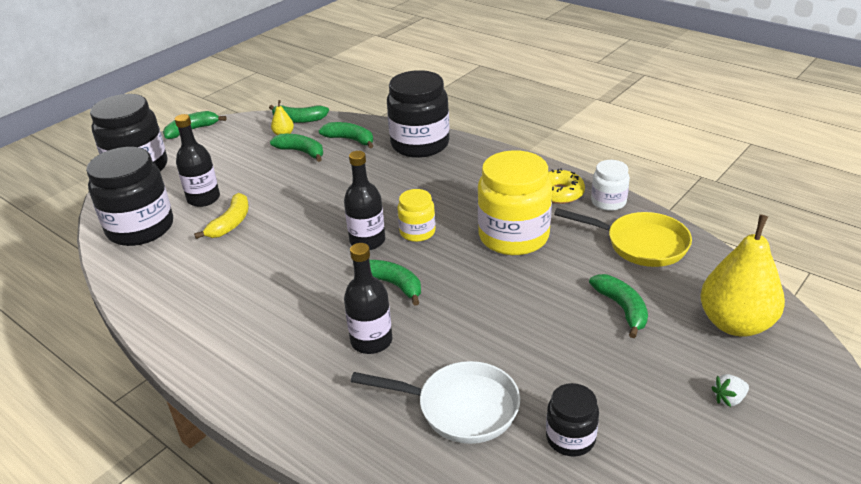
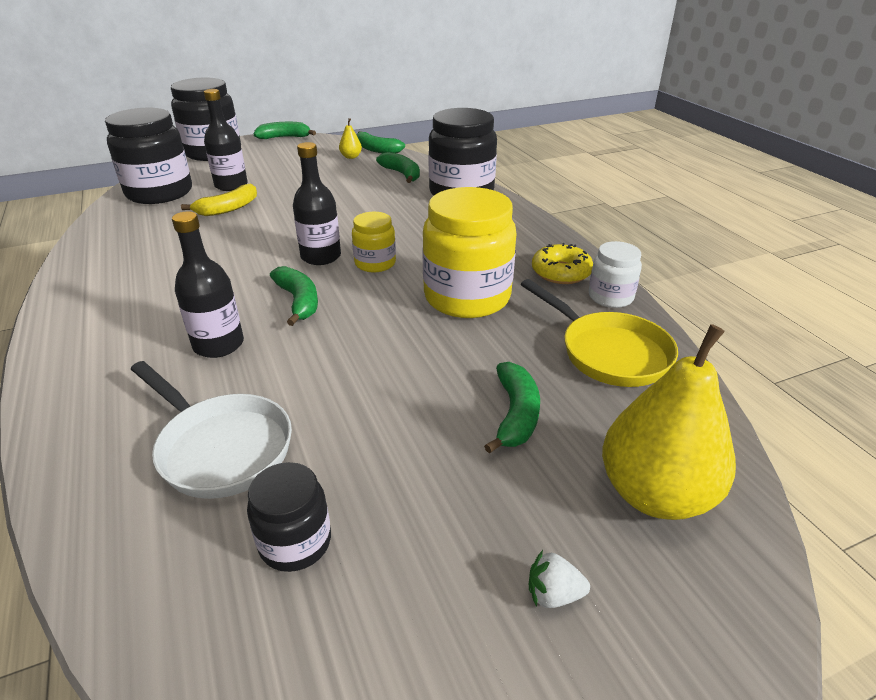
camera: 25 degrees right, 0 degrees up
(301, 152) = (349, 173): green banana -> none

